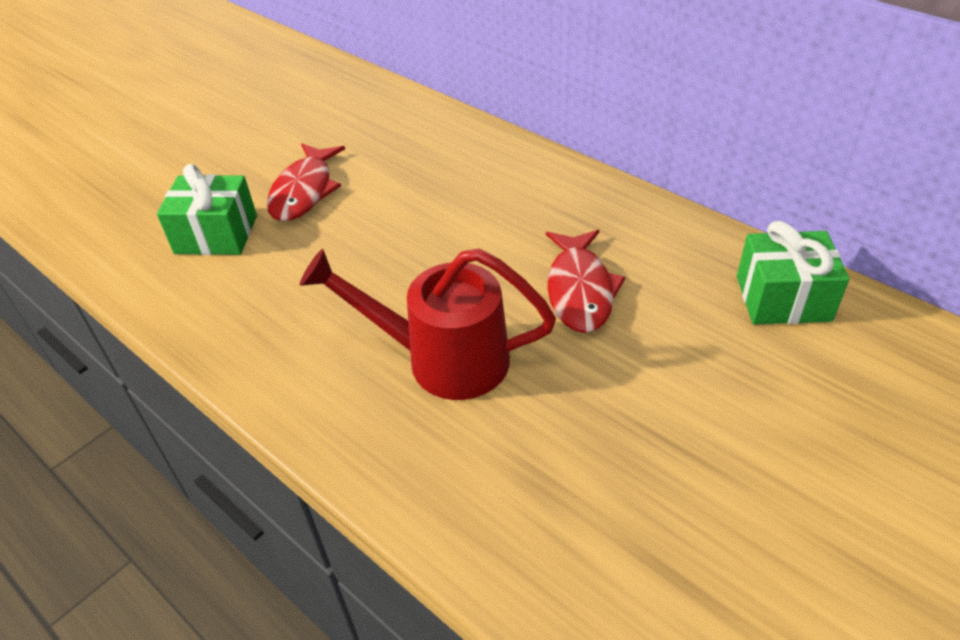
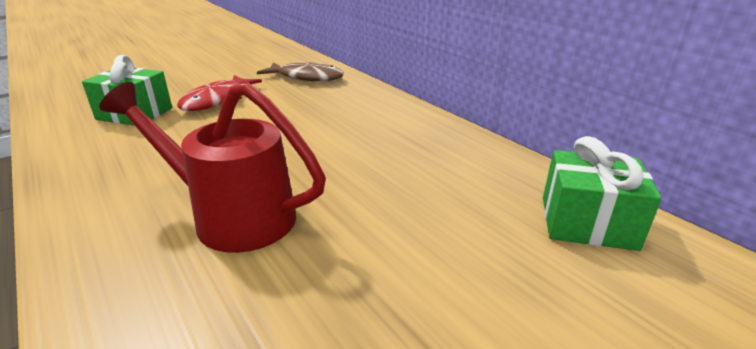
camera: 10 degrees right, 15 degrees down
(394, 126) = (306, 77): none -> brown fish
(580, 290) = (388, 186): red fish -> none

